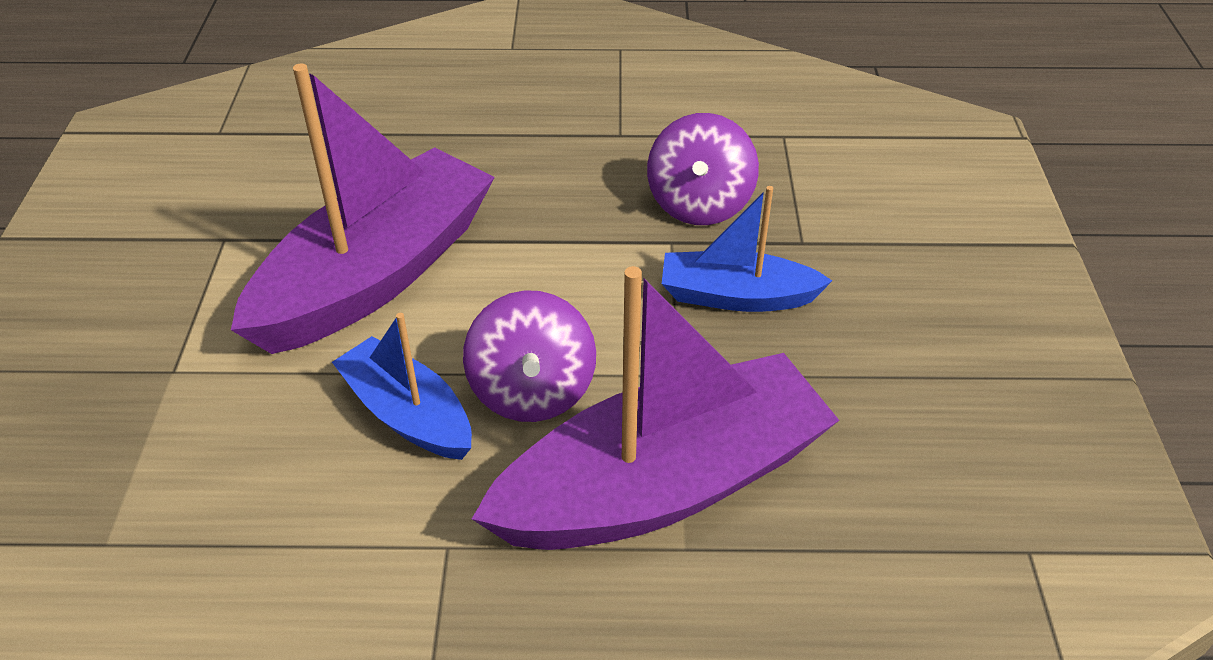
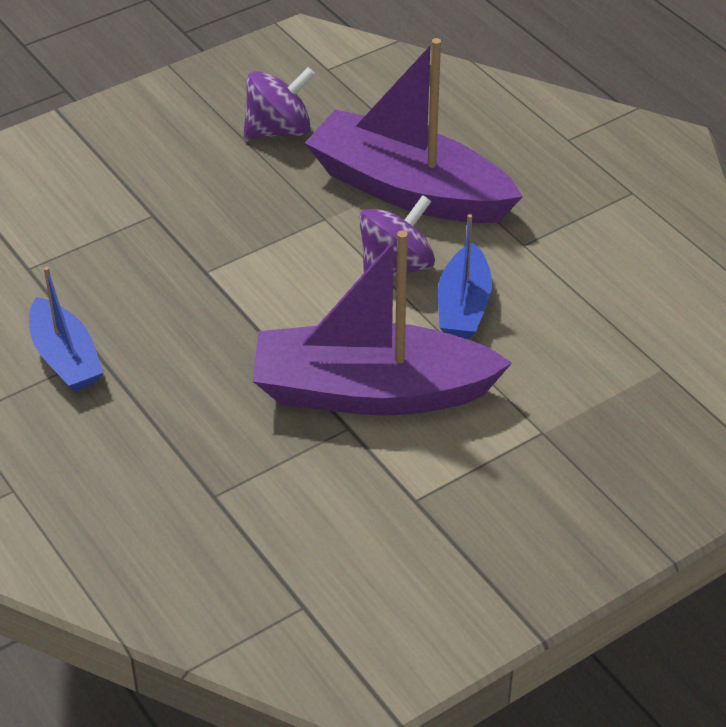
camera: 125 degrees left, 0 degrees up
(699, 204) = (152, 275): purple spinning top -> purple spinning top (279, 130)
(736, 296) = (235, 221): blue boat -> blue boat (65, 358)

